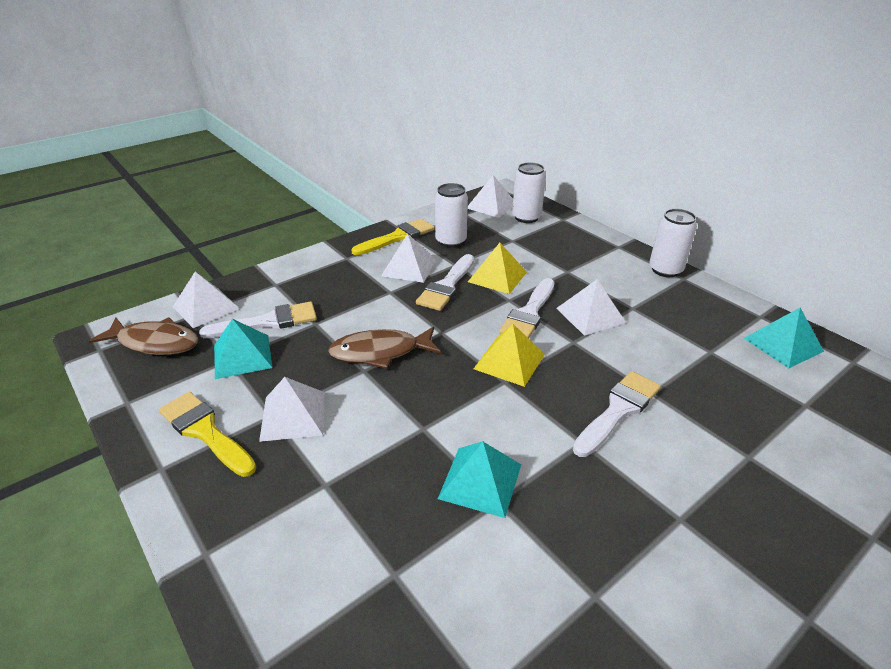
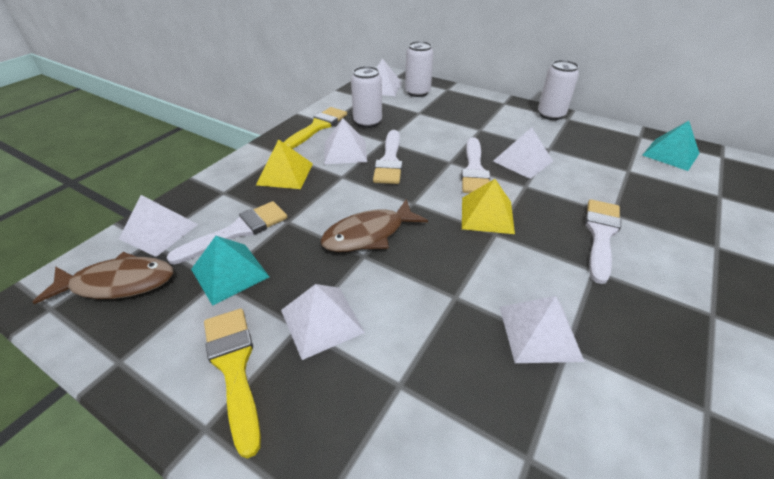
camera: 20 degrees left, 5 degrees up
(205, 431) = (234, 367): yellow brush -> yellow brush turned 45 degrees clockwise
(480, 481) = (539, 333): turquoise pyramid -> white pyramid
(497, 277) = (427, 144): yellow pyramid -> yellow pyramid (285, 174)

